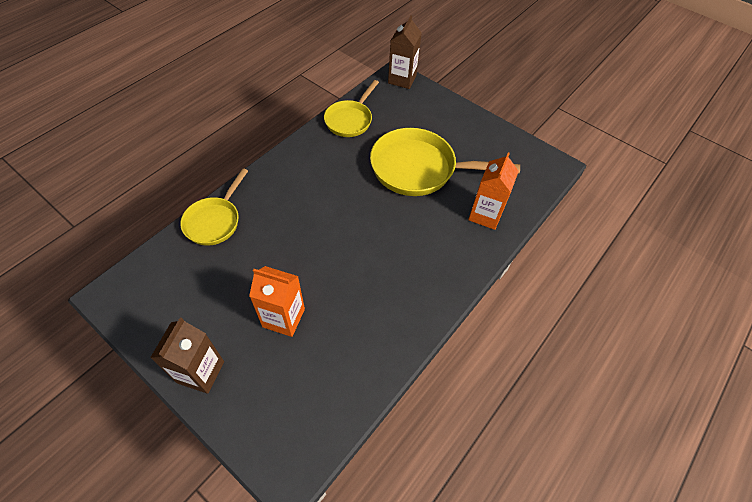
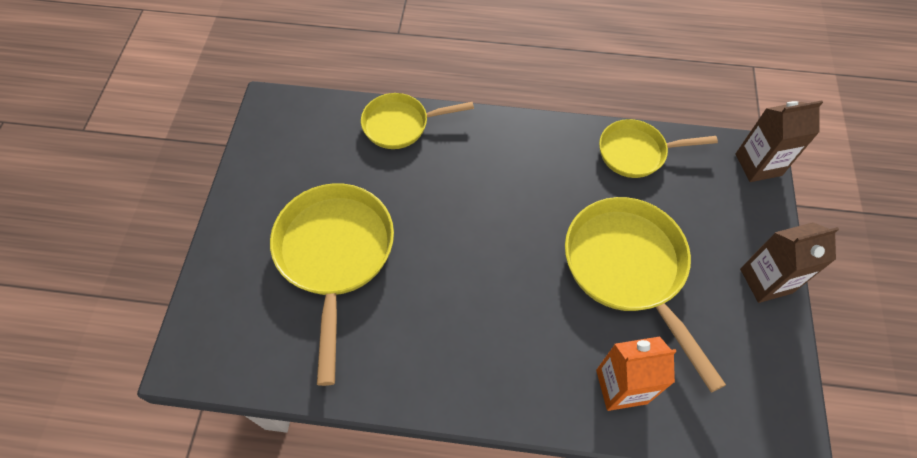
camera: 60 degrees right, 5 degrees up
(200, 372) = (240, 225): brown carton -> brown carton (766, 281)
(283, 318) = (335, 256): orange carton -> yellow pan

